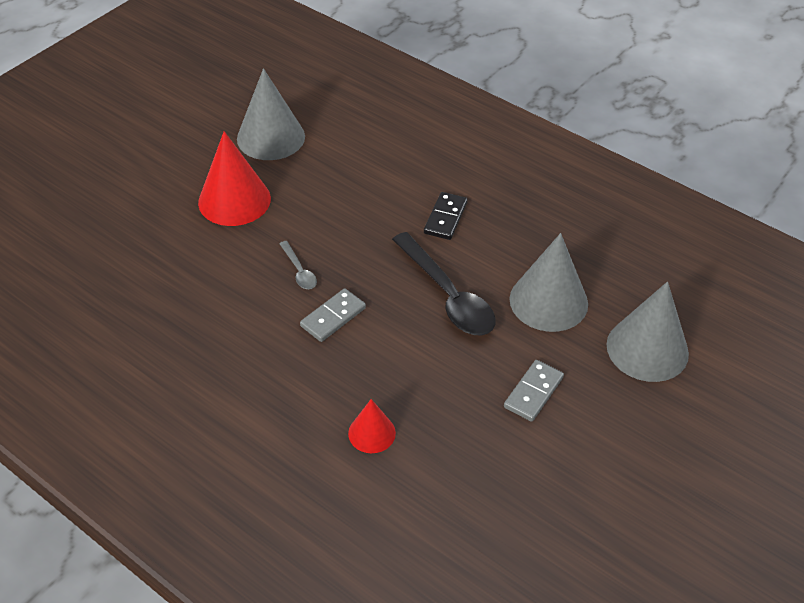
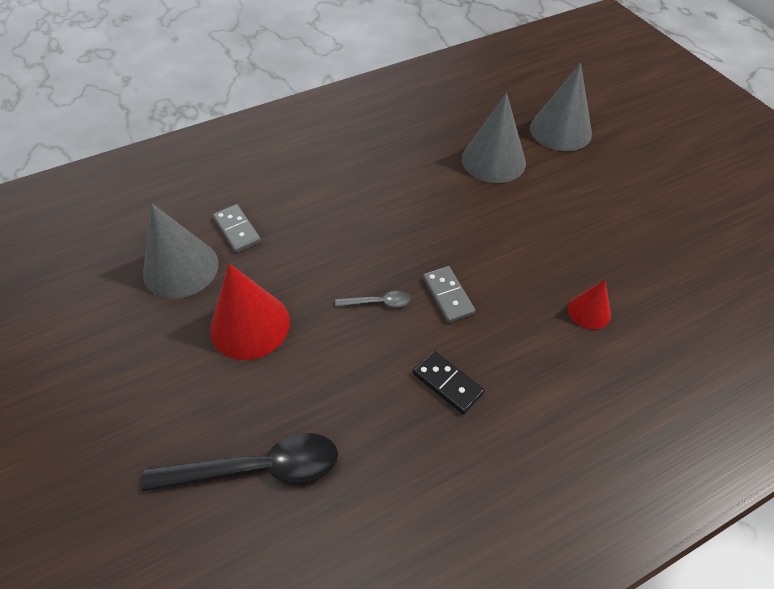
camera: 65 degrees left, 5 degrees up
(445, 218) = (372, 185): black domino -> black domino (448, 383)
(448, 295) = (459, 213): black spoon -> black spoon (257, 468)
(533, 392) = (579, 201): grey domino -> grey domino (237, 230)

